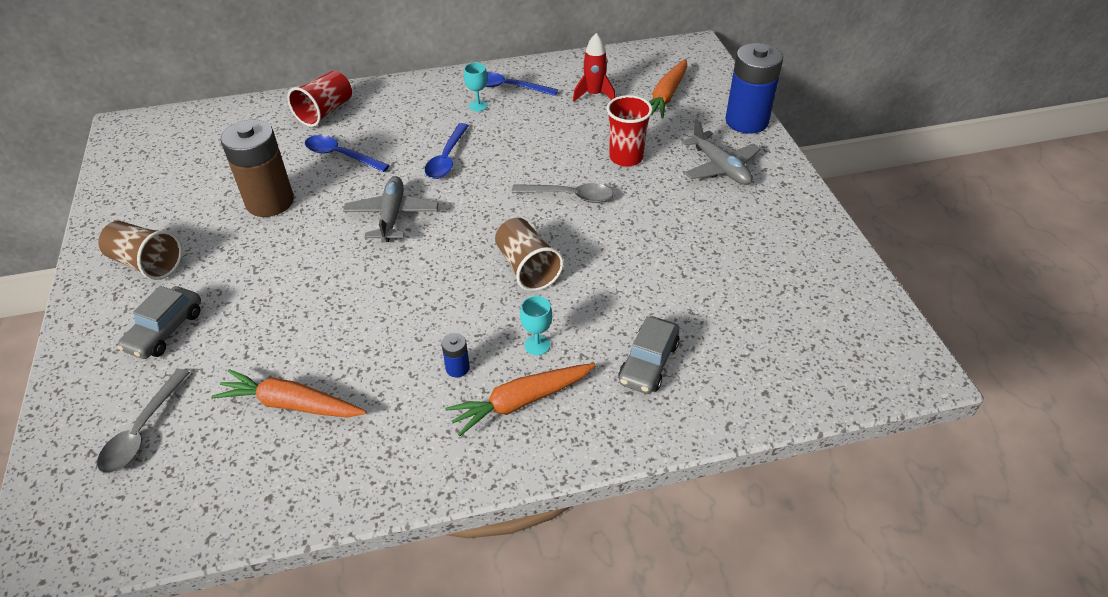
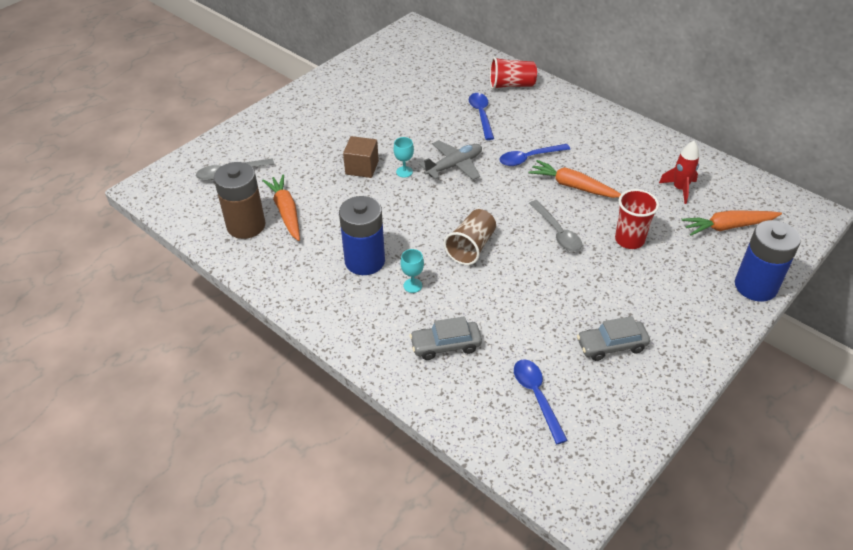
camera: 55 degrees right, 0 degrees up
(147, 263) = (328, 102): brown cup -> none
(165, 330) = (292, 139): grey car -> grey car (611, 345)
(270, 202) = (414, 113): brown battery -> brown battery (246, 225)
(301, 291) = (362, 167): none -> brown cube
(457, 368) = (365, 261): blue battery -> blue battery, size x2.43
(478, 105) = (597, 142): turquoise goblet -> turquoise goblet (404, 172)
(508, 87) = (634, 144): blue spoon -> blue spoon (536, 396)
(521, 401) = (364, 301): orange carrot -> orange carrot (573, 186)
(720, 167) = (679, 295): grey plane -> none

